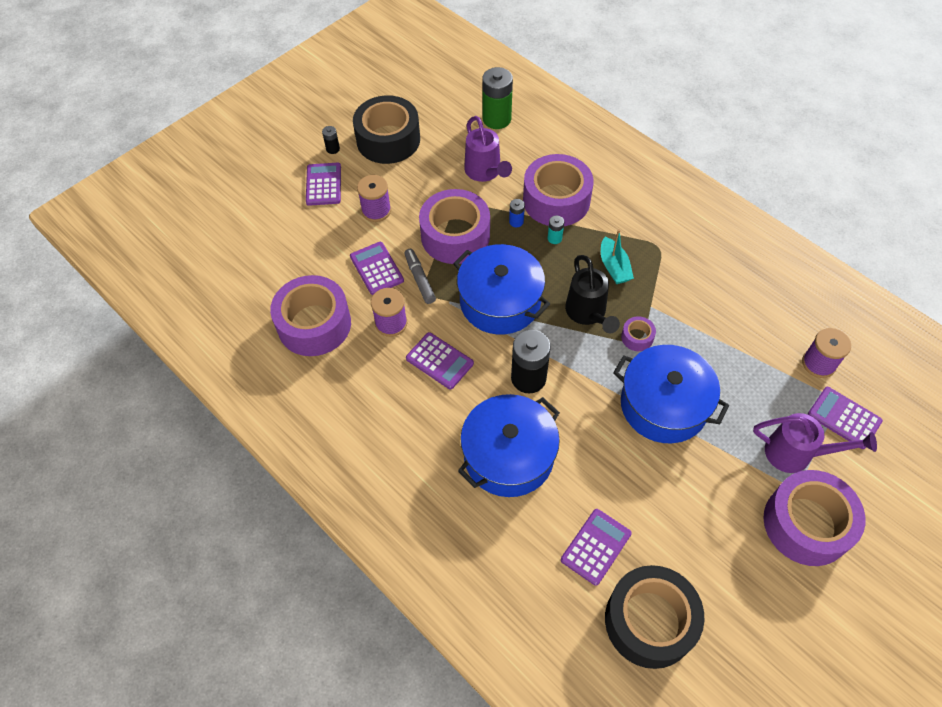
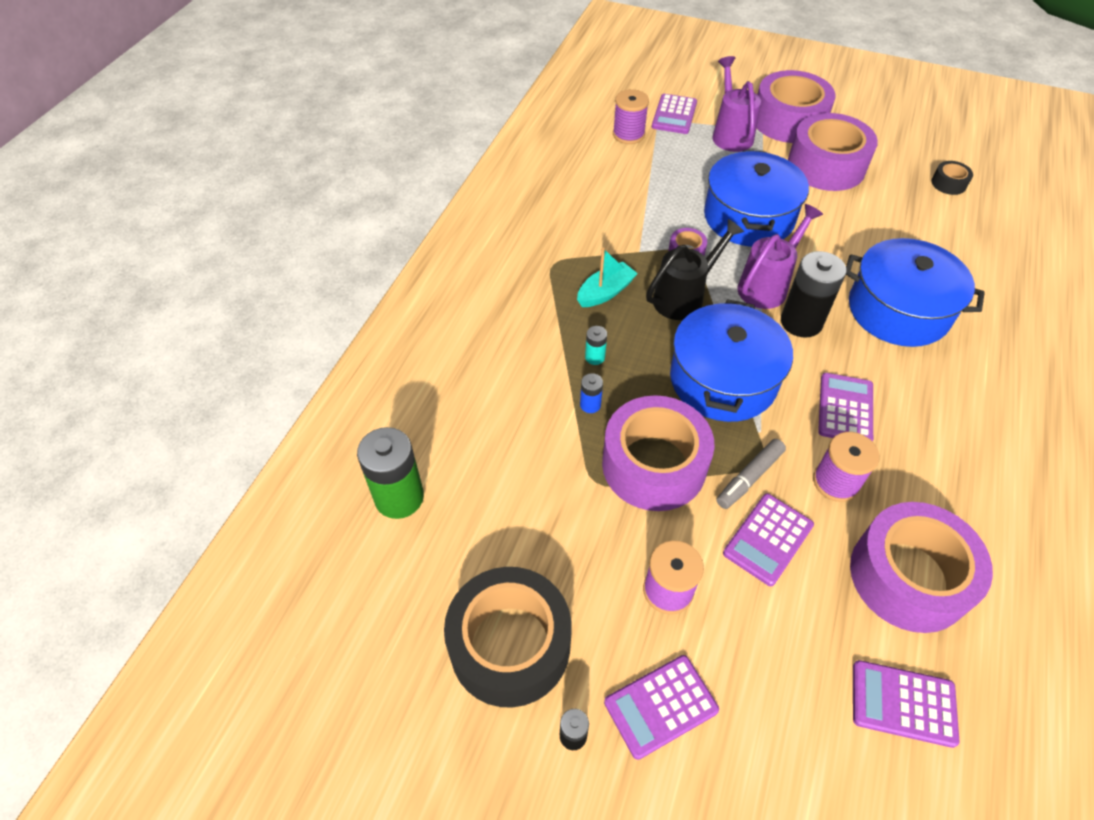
camera: 115 degrees left, 5 degrees down
(485, 172) = (518, 472): purple watering can -> purple watering can (766, 286)
(556, 200) = (530, 374): purple tape -> purple tape (826, 166)
(595, 546) = (923, 227): purple calculator -> purple calculator (903, 703)
(649, 621) = (948, 183): black tape -> black tape, size x0.43

